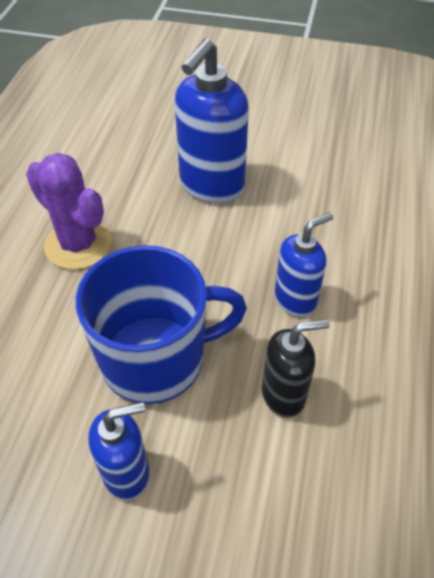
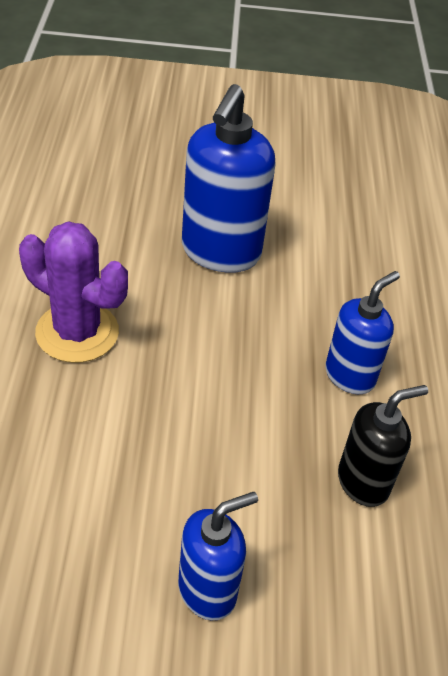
camera: 15 degrees left, 5 degrees down
(156, 359) = (207, 458): blue mug -> none

